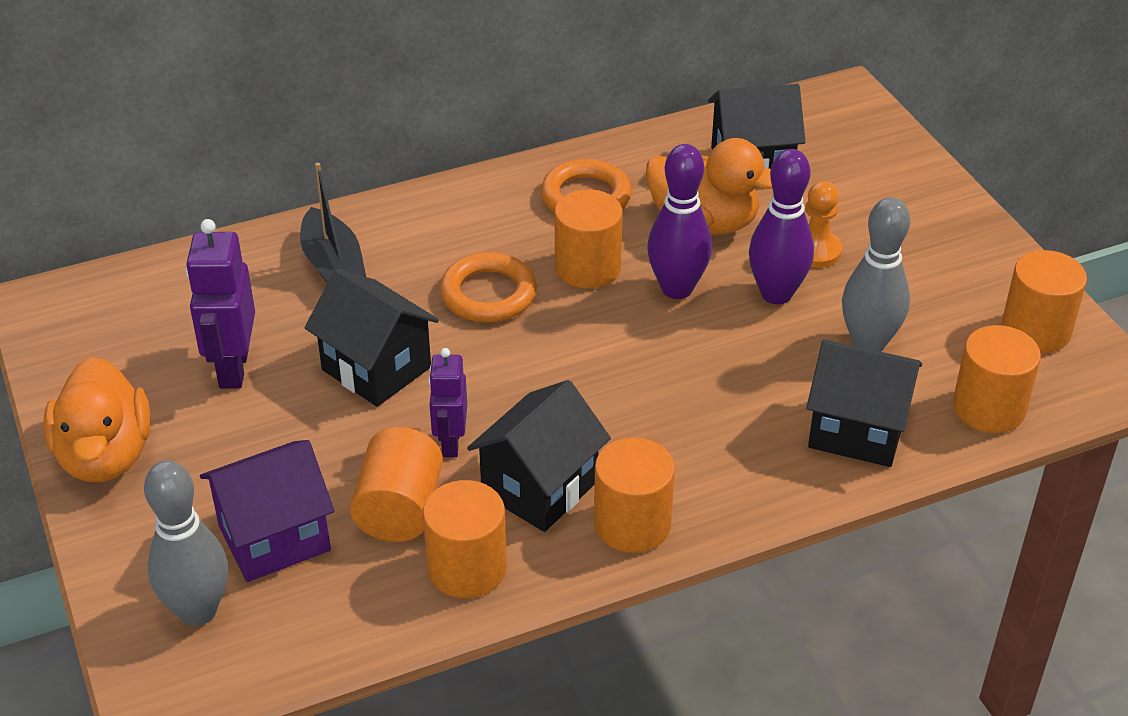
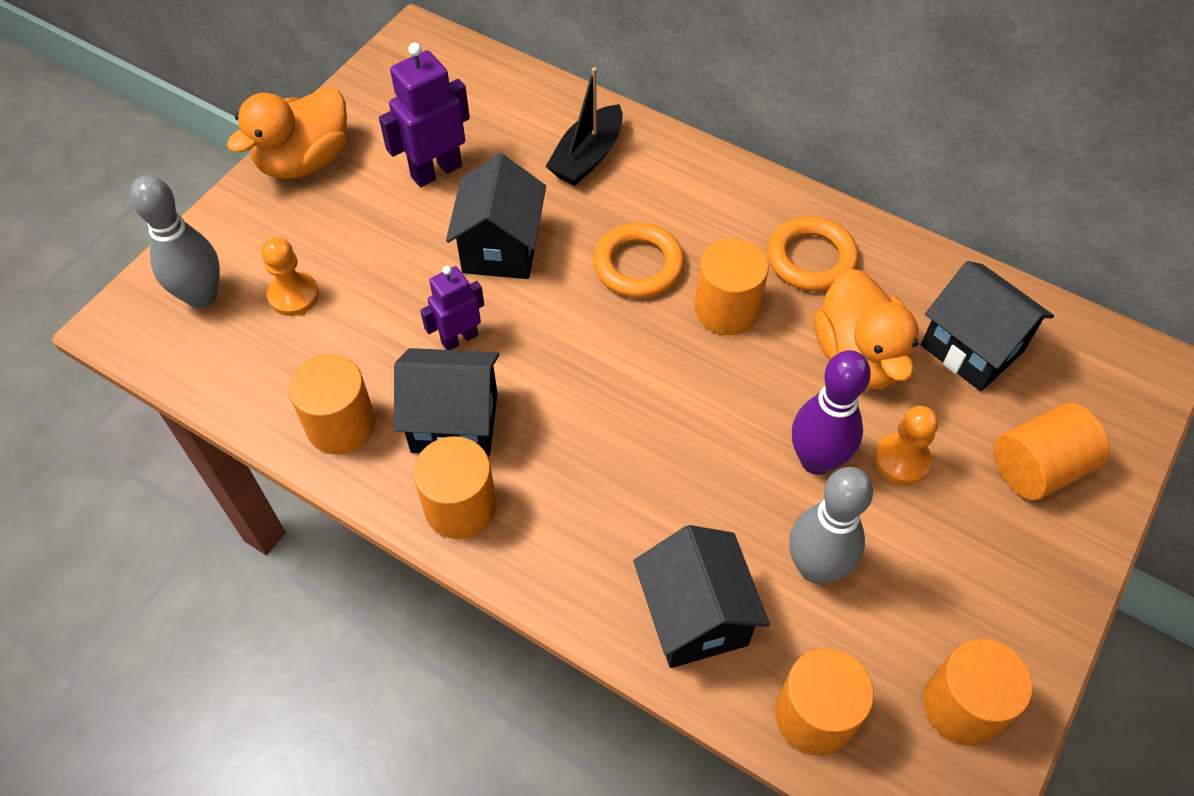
camera: 55 degrees right, 15 degrees up
(274, 538) = (293, 295): purple house -> orange pawn
(399, 510) = (370, 349): orange cylinder -> orange cylinder (1038, 468)
(677, 289) = (757, 384): purple bowling pin -> none

